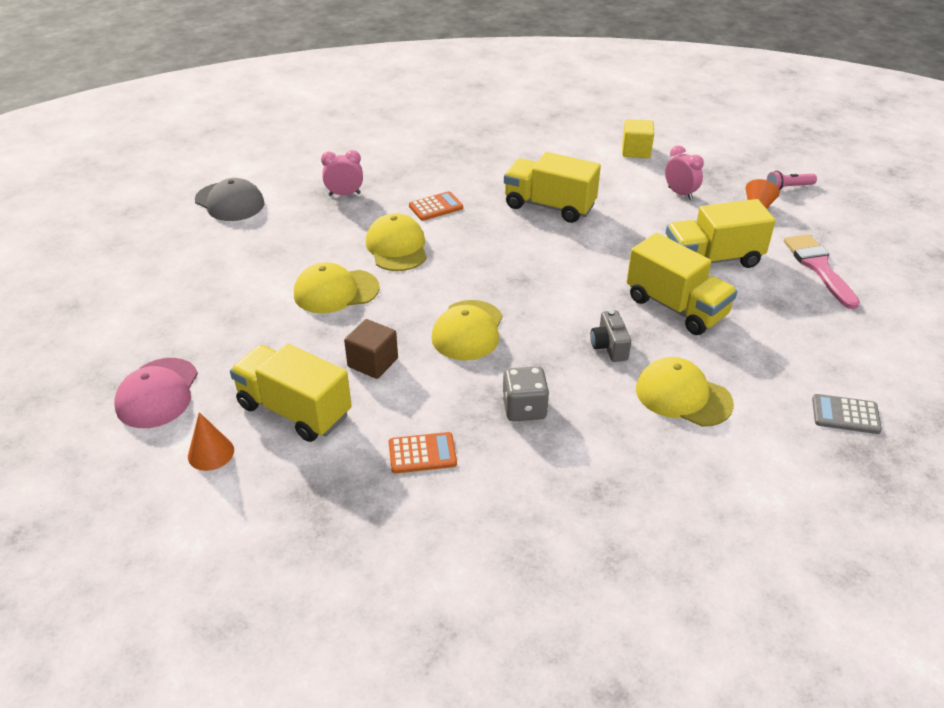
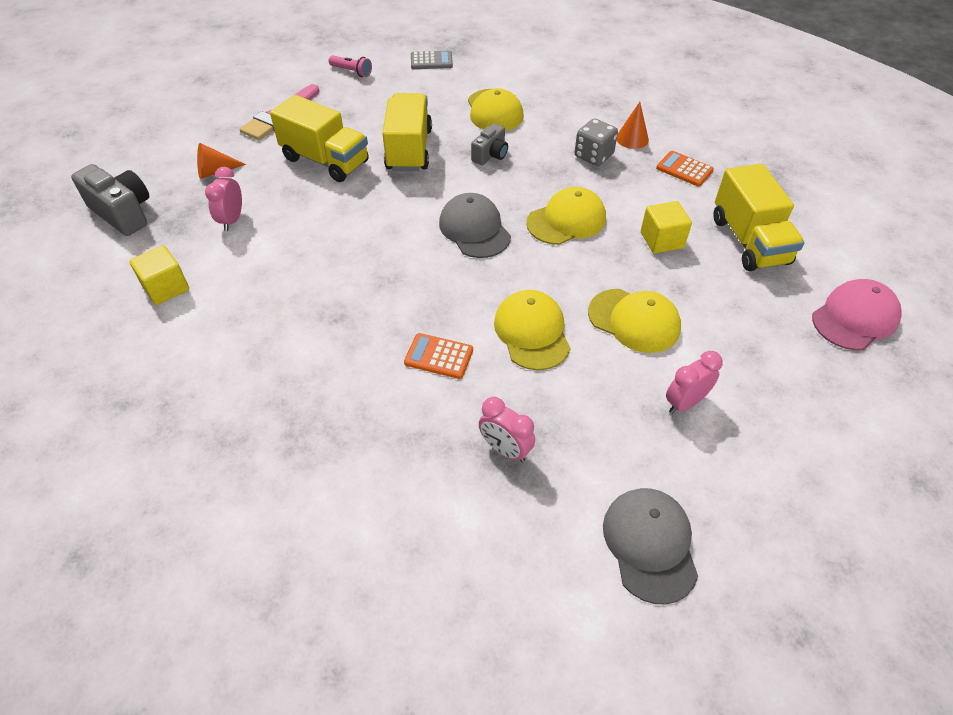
camera: 135 degrees left, 10 degrees up
(211, 453) = (830, 247): orange cone -> orange cone (632, 139)
(258, 266) = (685, 402): none -> pink clock
(373, 362) = (662, 240): brown cube -> yellow cube
(397, 247) = (532, 332): yellow cap -> yellow cap turned 135 degrees clockwise
(524, 281) = (474, 229): none -> grey cap
(549, 206) = (345, 282): yellow truck -> none
(743, 161) = (123, 213): none -> grey camera
(788, 188) = (157, 170): pink flashlight -> pink flashlight (352, 72)
(845, 414) = (431, 61): grey calculator -> grey calculator turned 60 degrees counterclockwise

